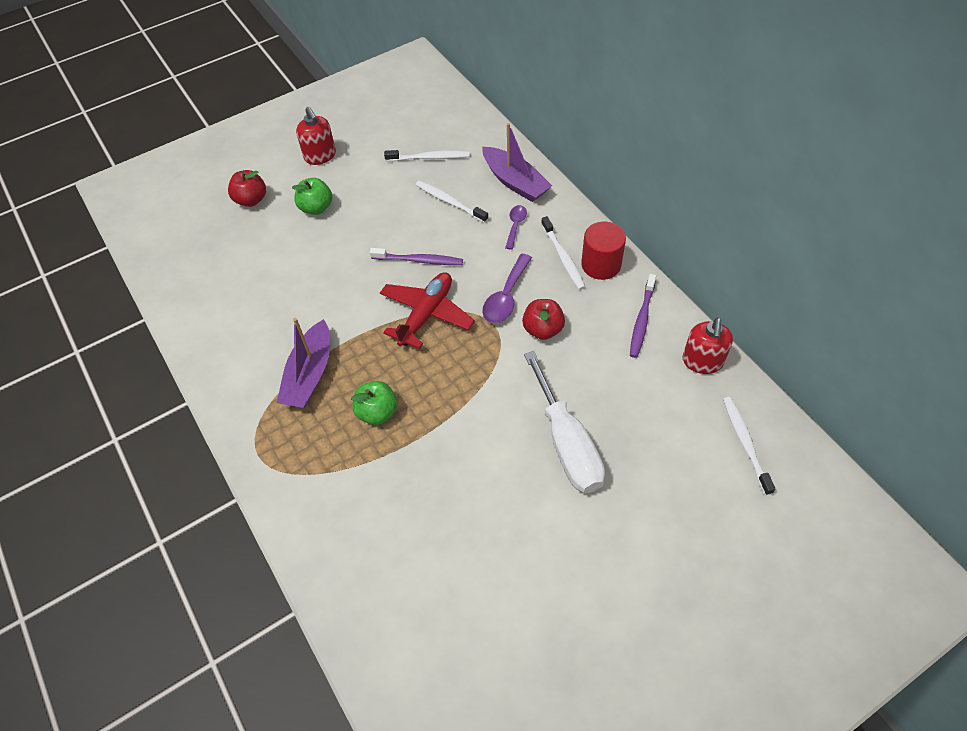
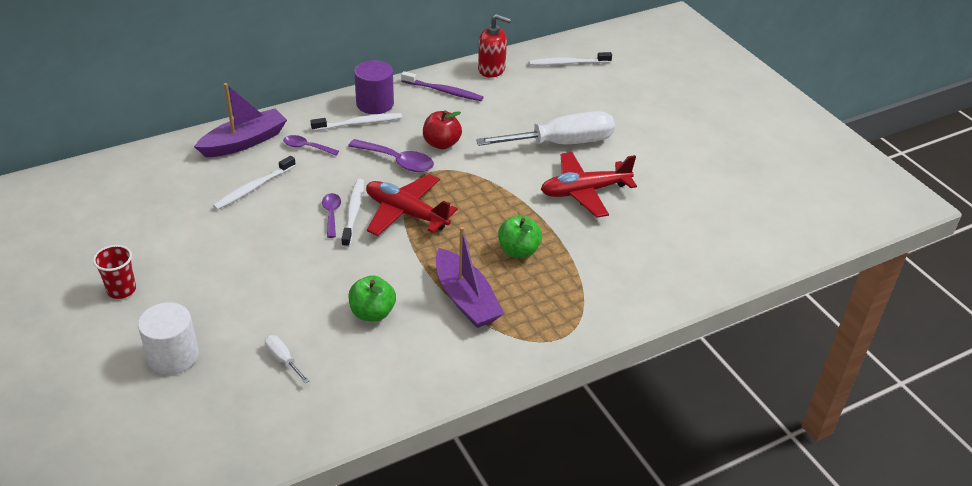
camera: 90 degrees left, 15 degrees down
(244, 261) = (283, 359): none -> white screwdriver
(251, 200) = (173, 356): red apple -> white cylinder
(309, 374) = (466, 299): purple boat -> purple boat turned 45 degrees clockwise
(316, 208) = (216, 294): green apple -> green apple (372, 313)
(320, 156) = (121, 290): red soap dispenser -> red cup
(419, 260) = (331, 214): purple toothbrush -> purple spoon
(429, 158) = (175, 198): white toothbrush -> white toothbrush (353, 212)
(480, 470) = (584, 191): none -> red plane
(601, 264) = (375, 104): red cylinder -> purple cylinder

